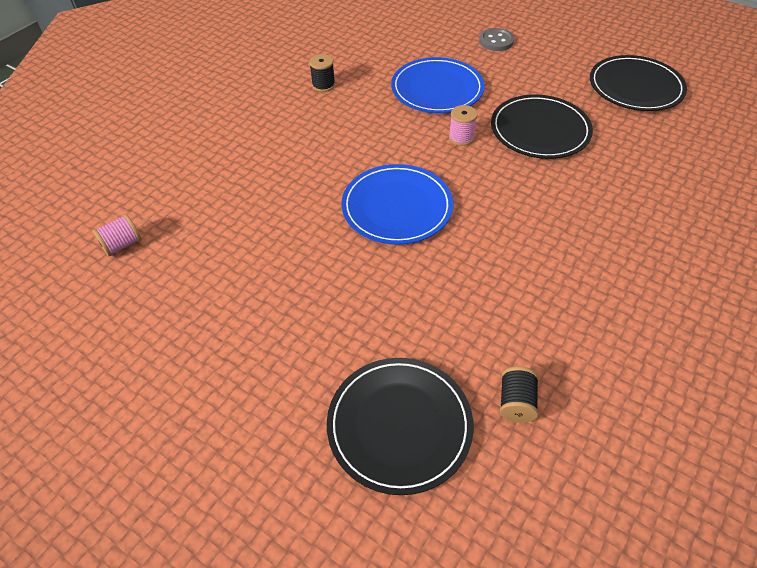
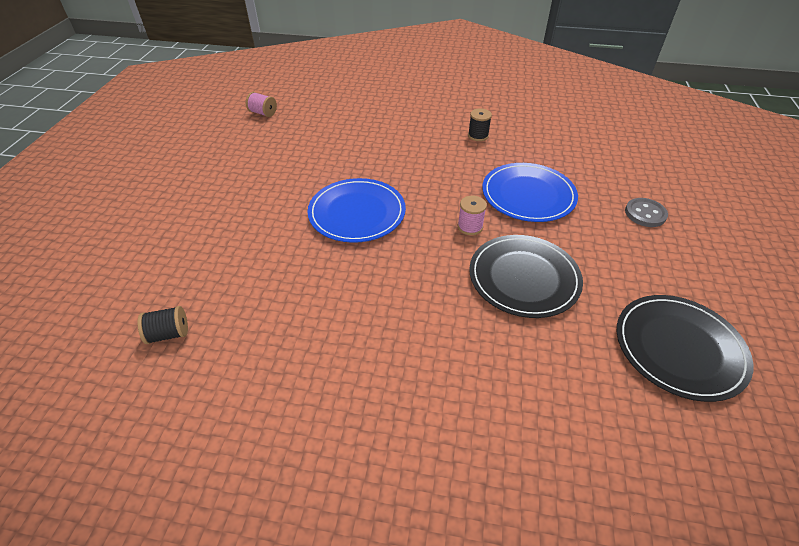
camera: 65 degrees right, 5 degrees down
(399, 425) = (140, 272): black plate -> none

